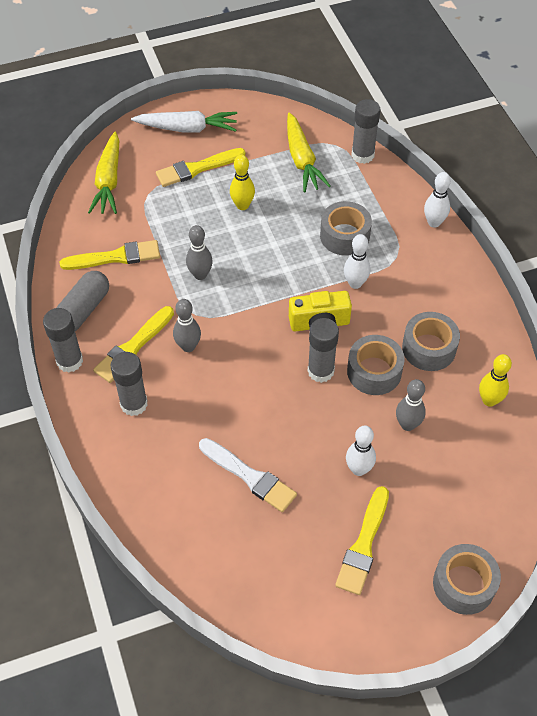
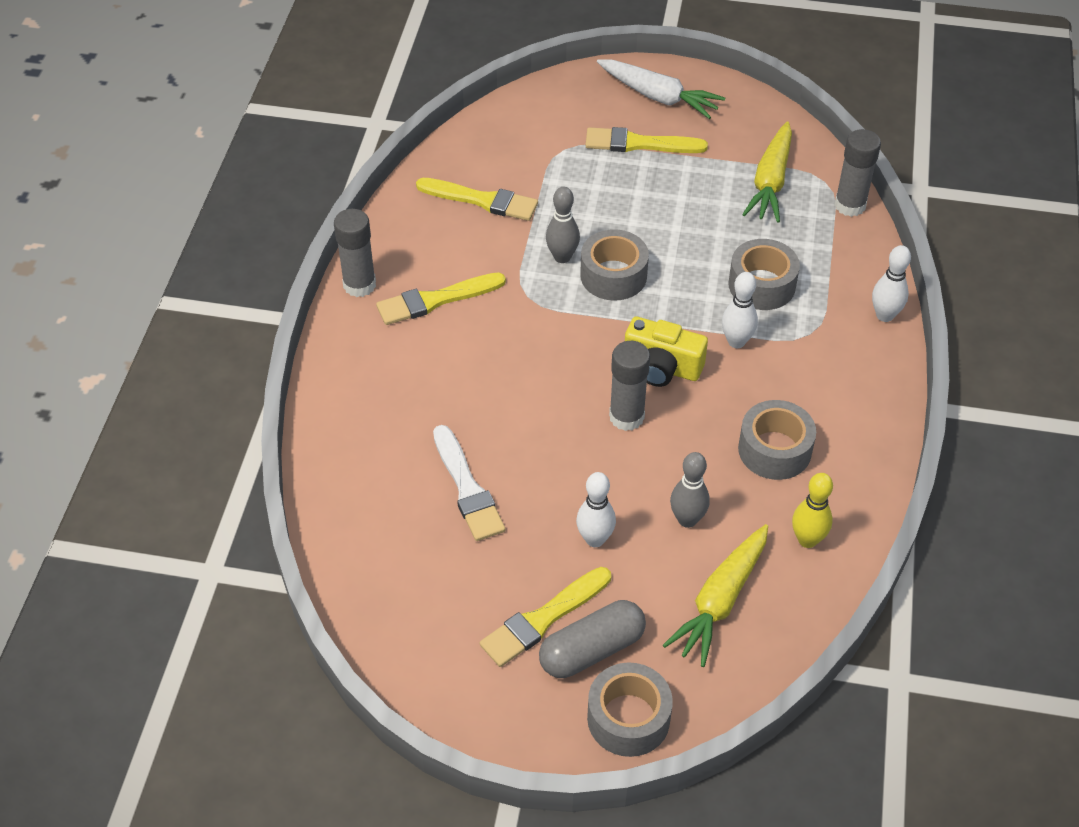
camera: 30 degrees right, 5 degrees down
(83, 310) = (409, 240): grey capsule -> grey capsule (592, 650)
(109, 181) = (530, 119): yellow carrot -> yellow carrot (720, 601)
(134, 404) = (396, 358): grey glue stick -> none
(188, 346) = (496, 325): grey bowling pin -> none
(242, 205) = (663, 203): yellow bowling pin -> none
(374, 371) = (689, 445): grey tape -> grey tape (613, 275)

